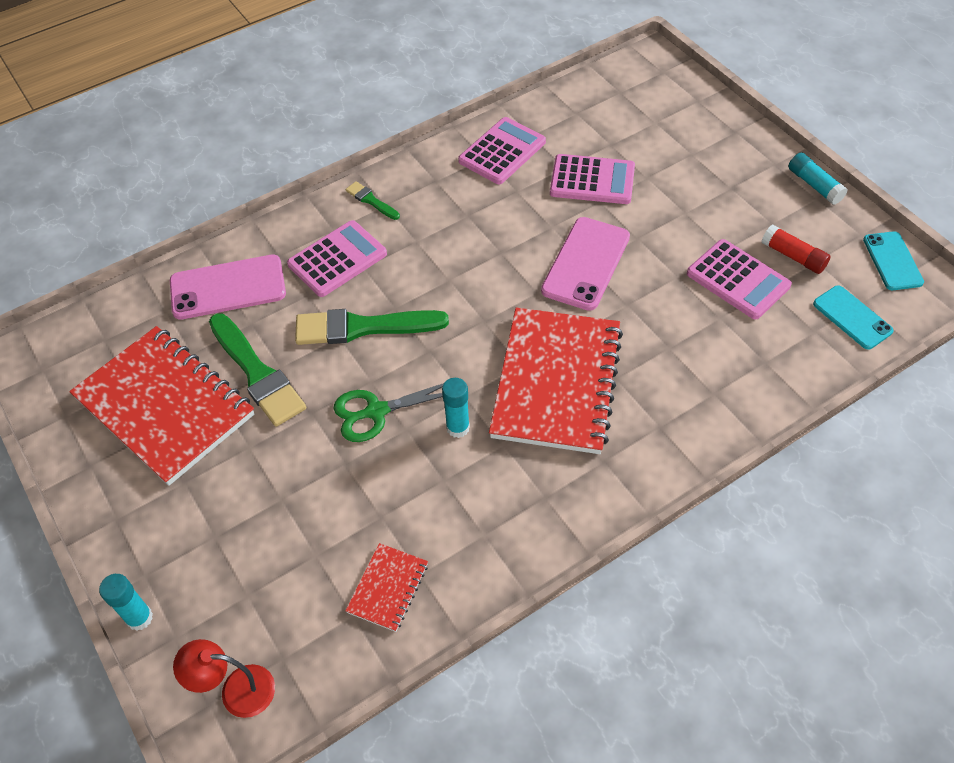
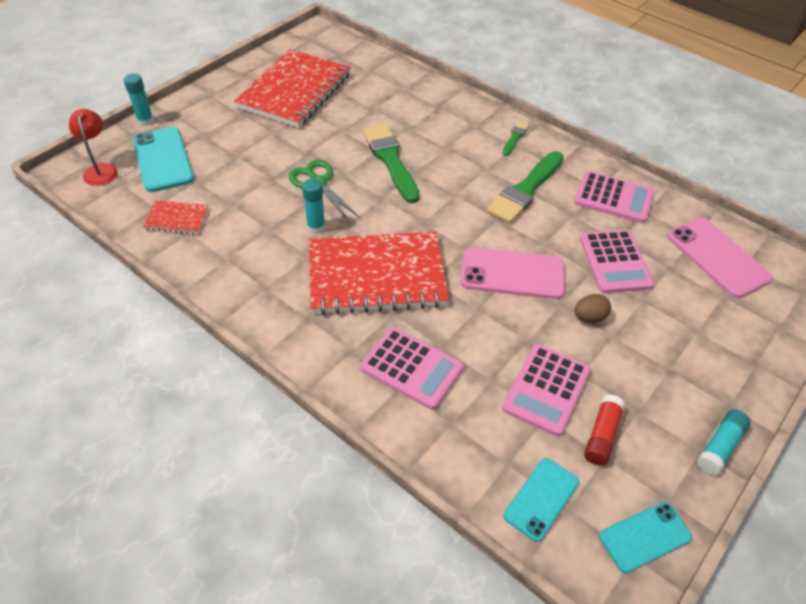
camera: 70 degrees right, 5 degrees down
(228, 287) = (400, 91): pink phone -> pink phone (717, 257)
(249, 598) = (163, 159): none -> turquoise phone
(257, 373) = (333, 121): green brush -> green brush (525, 190)
(337, 259) = (448, 134): pink calculator -> pink calculator (411, 368)
(658, 222) = (589, 317): none -> brown egg

